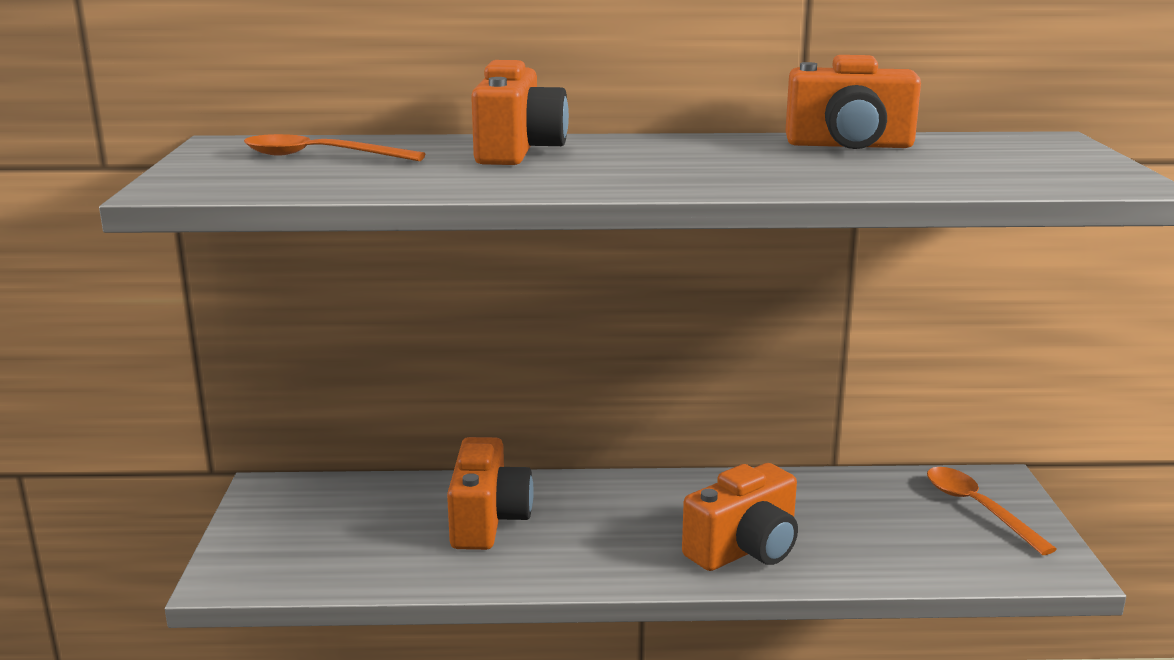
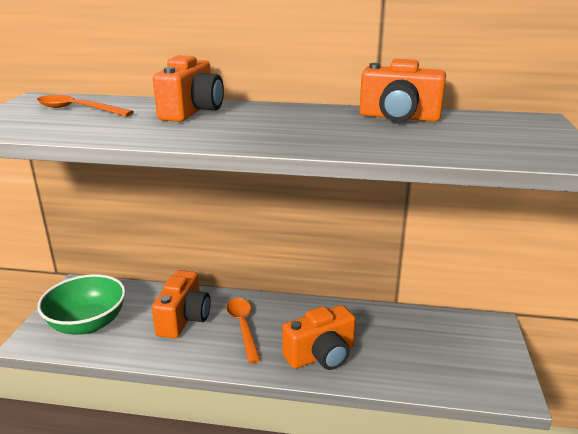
camera: 10 degrees right, 5 degrees up
(318, 543) = (88, 324): none -> green bowl
(978, 509) = (474, 343): orange spoon -> orange spoon (243, 327)

